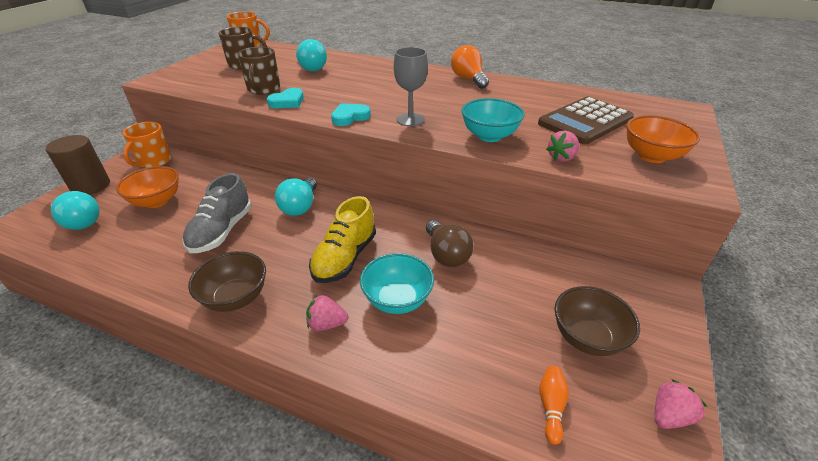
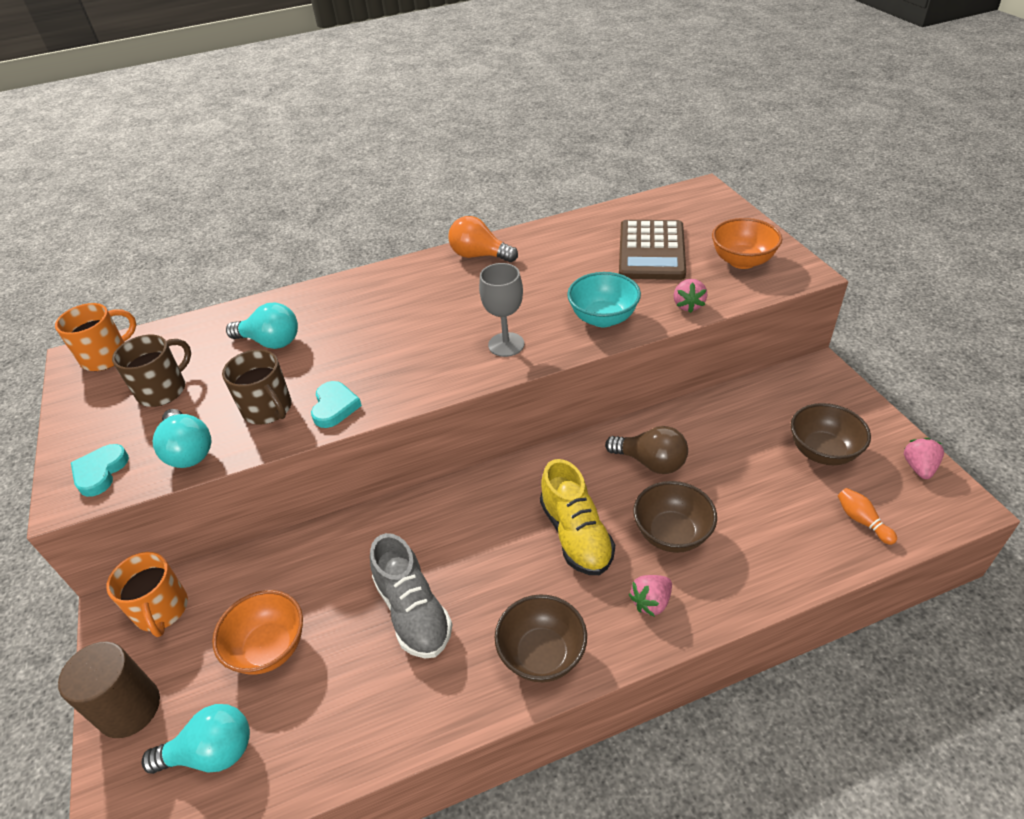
camera: 40 degrees left, 5 degrees up
(300, 206) = (451, 520): turquoise light bulb -> turquoise light bulb (188, 451)
(350, 117) = (441, 381): turquoise heart -> turquoise heart (100, 472)
(397, 300) = (671, 534): turquoise bowl -> brown bowl

